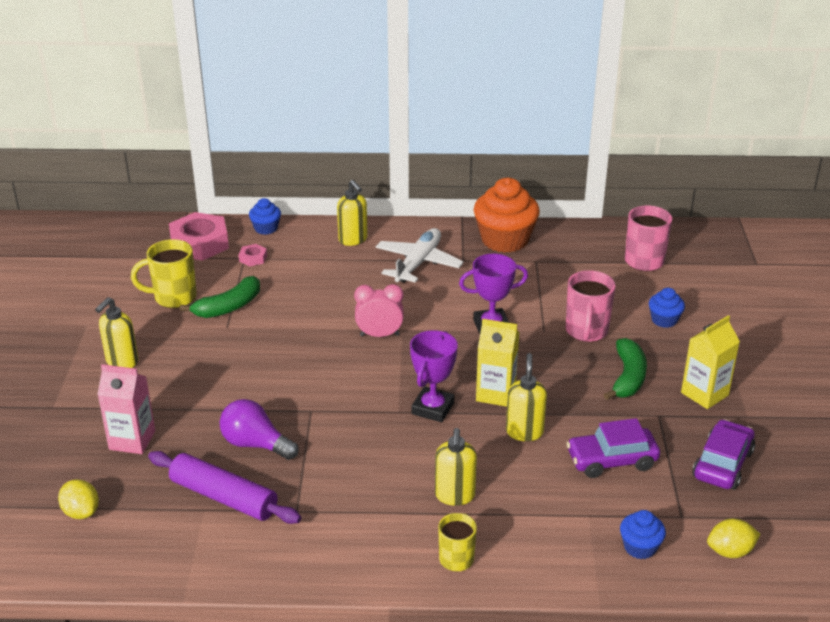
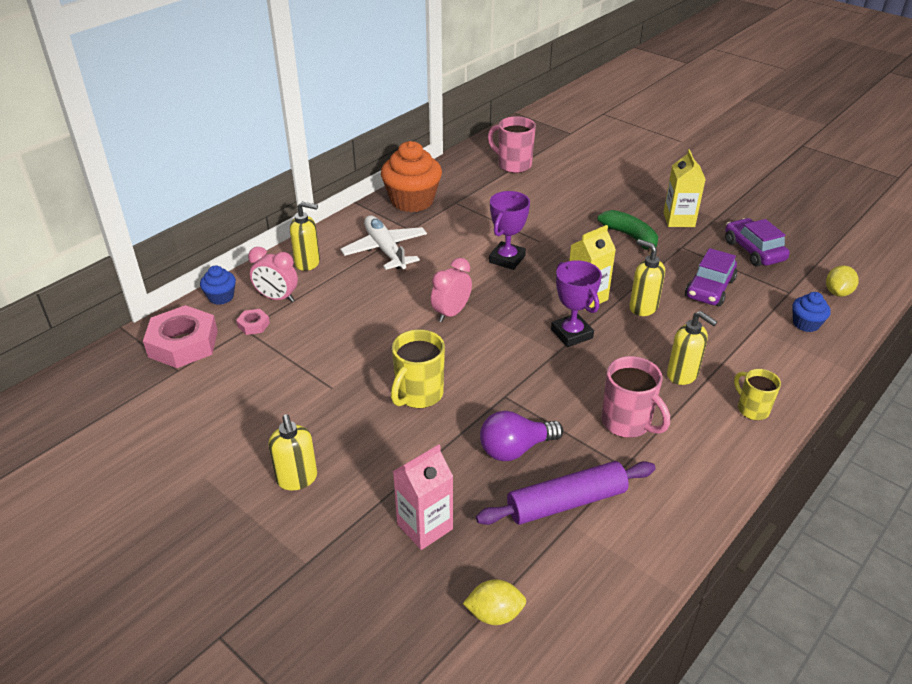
camera: 50 degrees left, 5 degrees up
(173, 297) = (243, 398): yellow mug -> yellow mug (418, 395)
(229, 307) = (305, 372): green banana -> none
(295, 250) = (277, 298): none -> pink clock
(586, 332) = (562, 226): pink mug -> pink mug (627, 423)
(664, 320) = (587, 192): blue cupcake -> none

